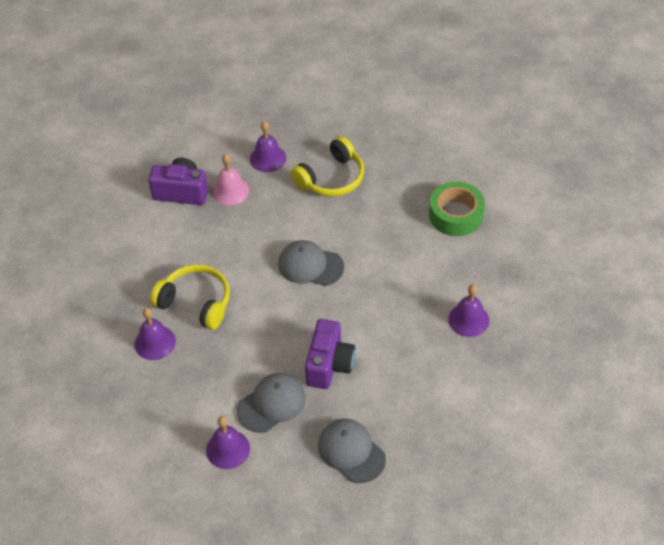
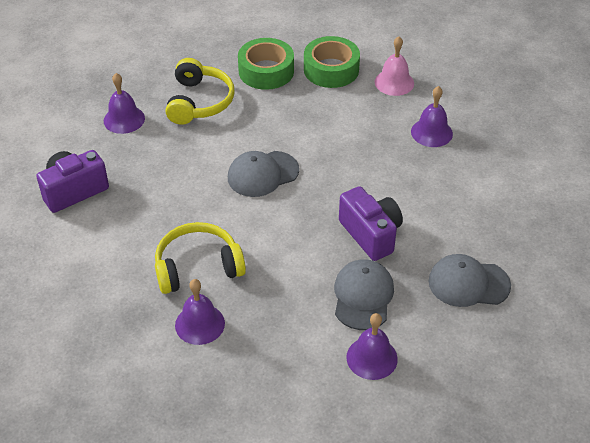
camera: 45 degrees left, 5 degrees down
(230, 191) = (120, 162): pink bell -> pink bell (394, 82)
(406, 184) = (266, 71): none -> green tape

